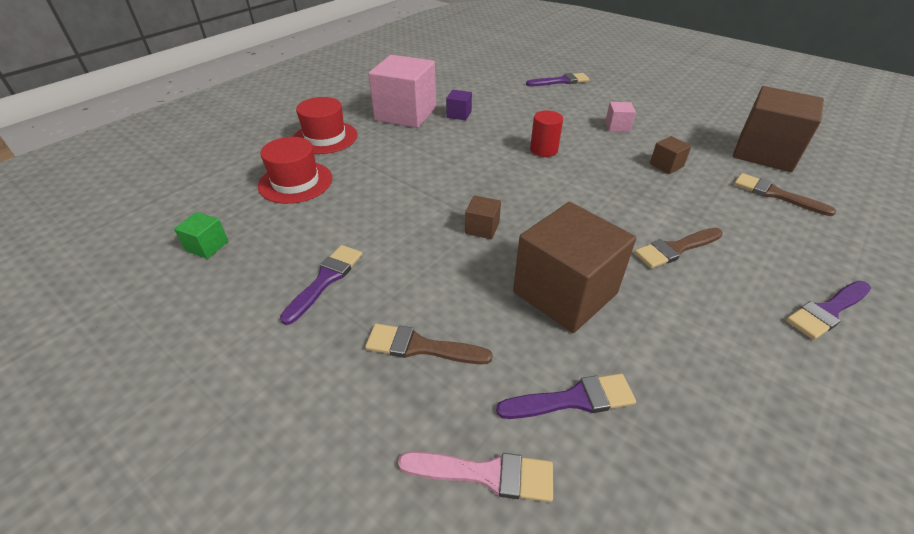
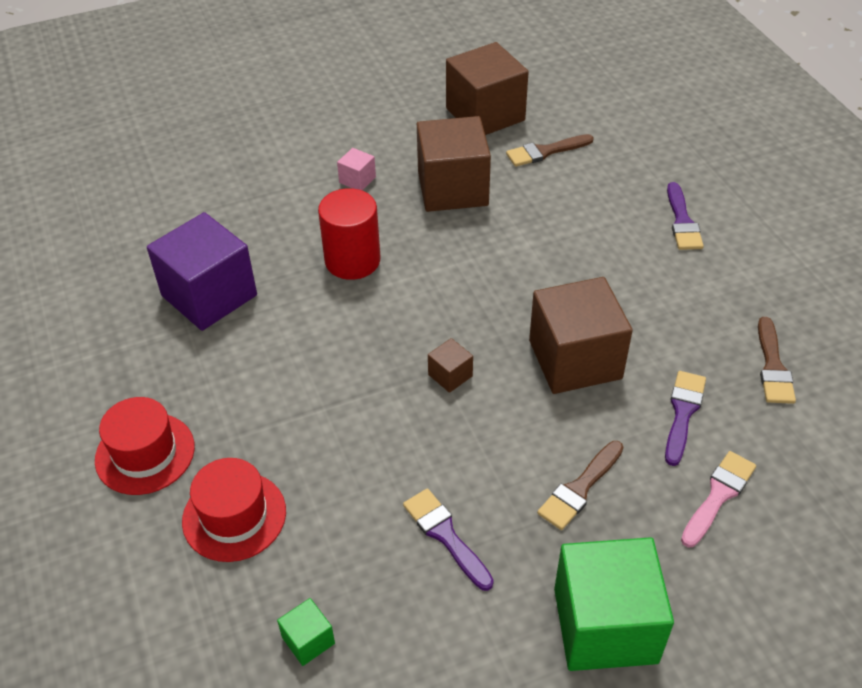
camera: 60 degrees left, 5 degrees up
(272, 421) = (605, 625): none -> green cube
(405, 114) = (158, 346): pink cube -> none
(459, 114) = (209, 295): purple cube -> purple cube, size x2.32
(543, 150) = (352, 260): red cylinder -> red cylinder, size x1.58
(560, 81) = (216, 166): purple brush -> none
(666, 165) = (452, 188): brown cube -> brown cube, size x2.32
(676, 249) = (569, 258): brown brush -> brown brush (772, 366)

